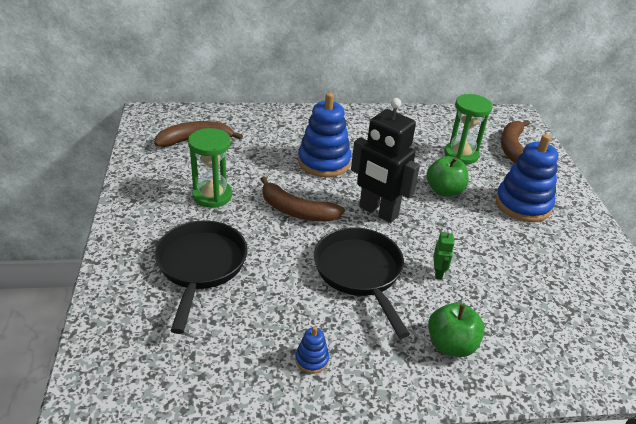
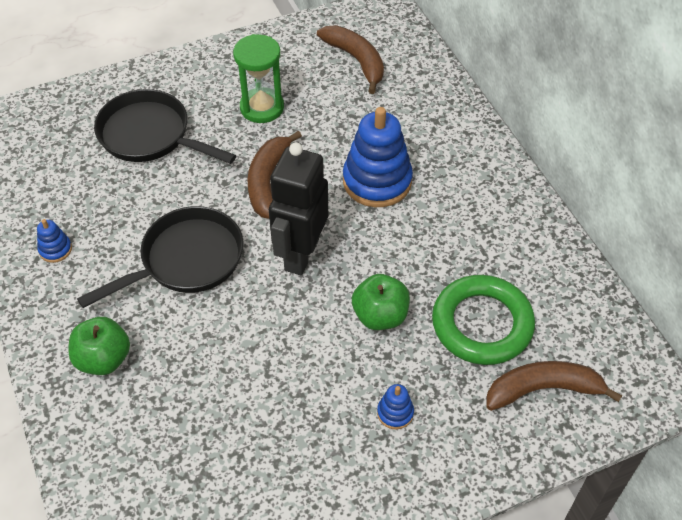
camera: 75 degrees right, 15 degrees up
(200, 266) = (150, 135): black pan -> black pan turned 135 degrees counterclockwise
(438, 273) = (212, 332): green robot -> none
(461, 155) = (482, 324): green hourglass -> green ring
(523, 204) = (395, 413): blue stacking toy -> blue stacking toy, size x0.45

